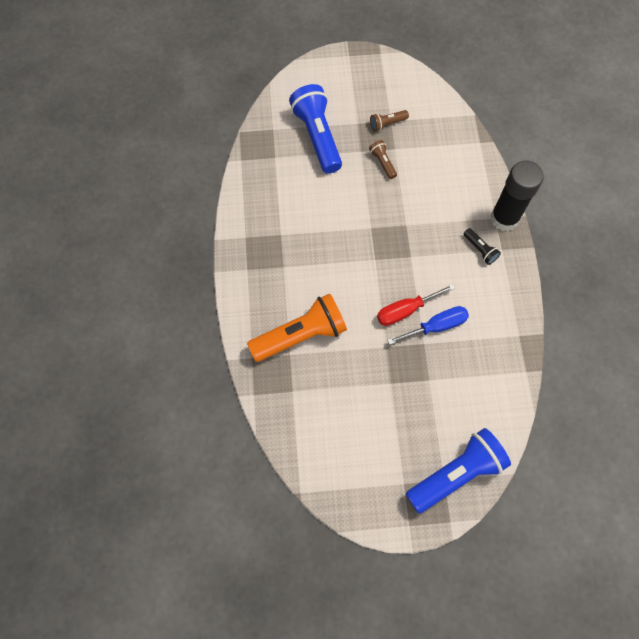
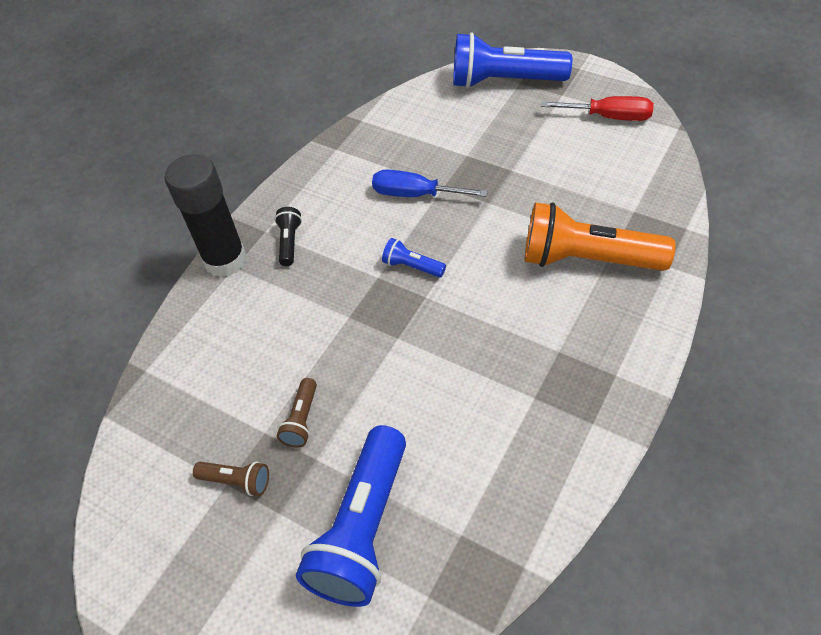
camera: 140 degrees left, 15 degrees down
(397, 274) = (412, 266): none -> blue flashlight
(405, 310) = (436, 225): red screwdriver -> red screwdriver (609, 117)

